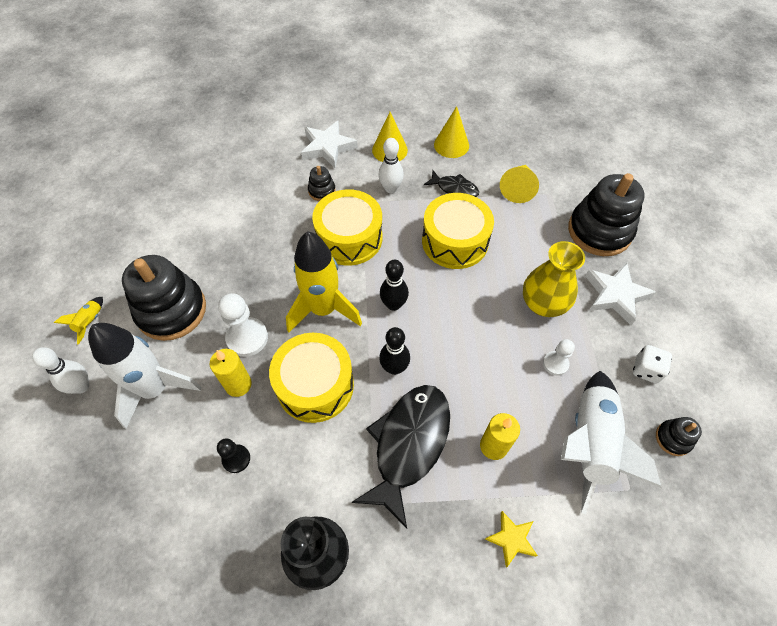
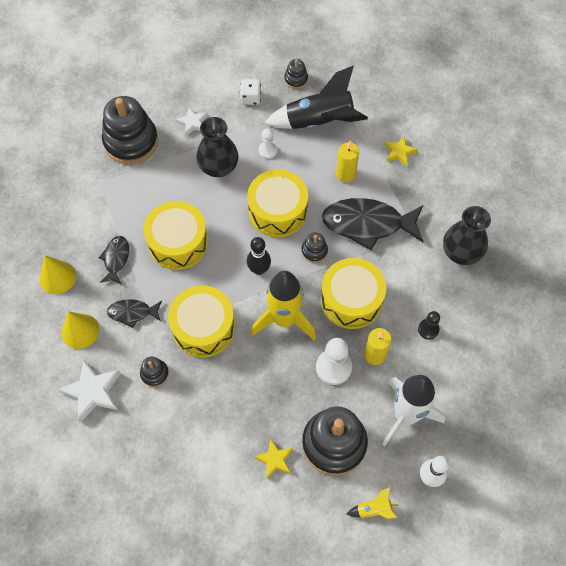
camera: 110 degrees left, 5 degrees up
(189, 257) = (275, 459): none -> yellow star
(390, 188) = (132, 313): white bowling pin -> black fish
(394, 368) = (314, 251): black bowling pin -> black stacking toy
(463, 346) = (277, 211): none -> yellow drum
(518, 188) = (100, 209): yellow cone -> none
(543, 304) = (218, 167): yellow vase -> black vase
(590, 443) = (319, 122): white rocket -> black rocket
(615, 295) = (192, 123): white star -> white star, size x0.61

